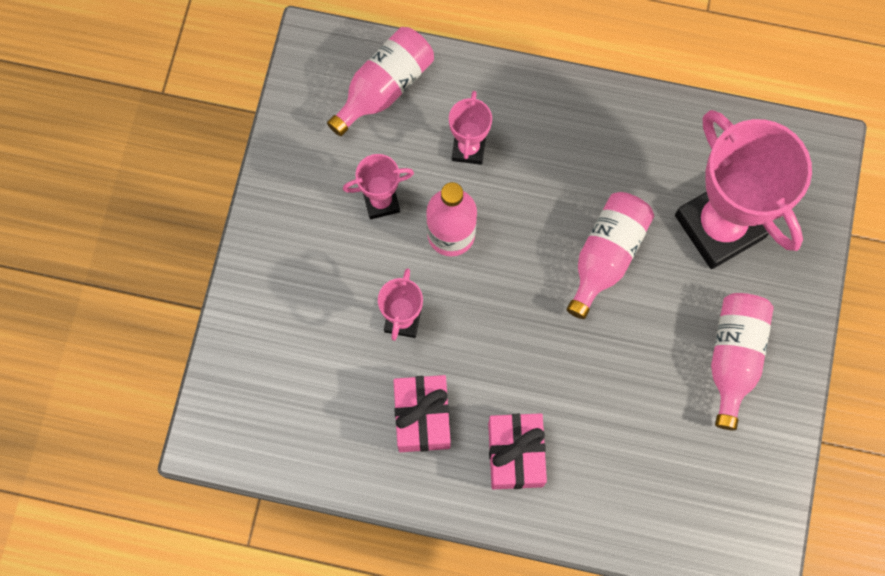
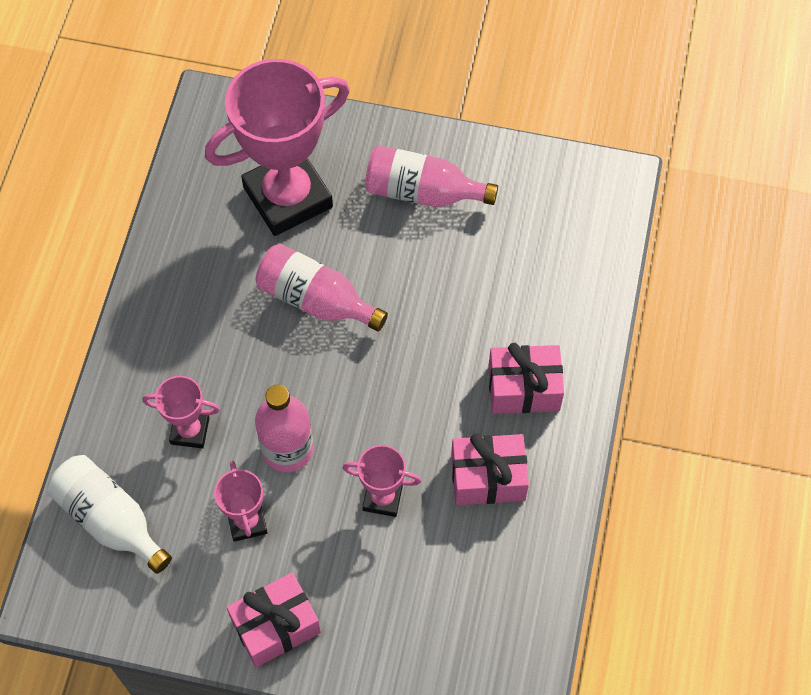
camera: 90 degrees left, 10 degrees down
(285, 229) = (275, 626): none -> pink gift
(384, 88) = (110, 519): pink bottle -> white bottle

